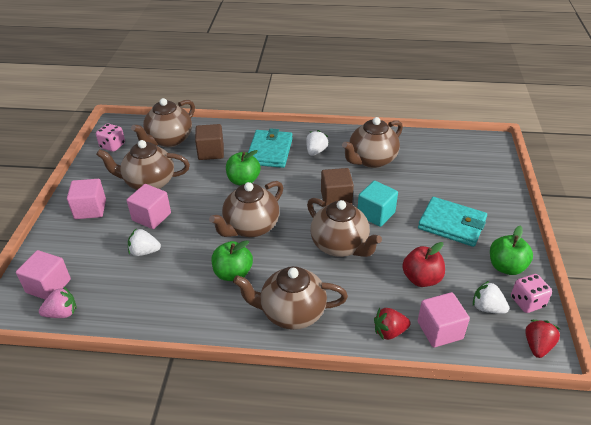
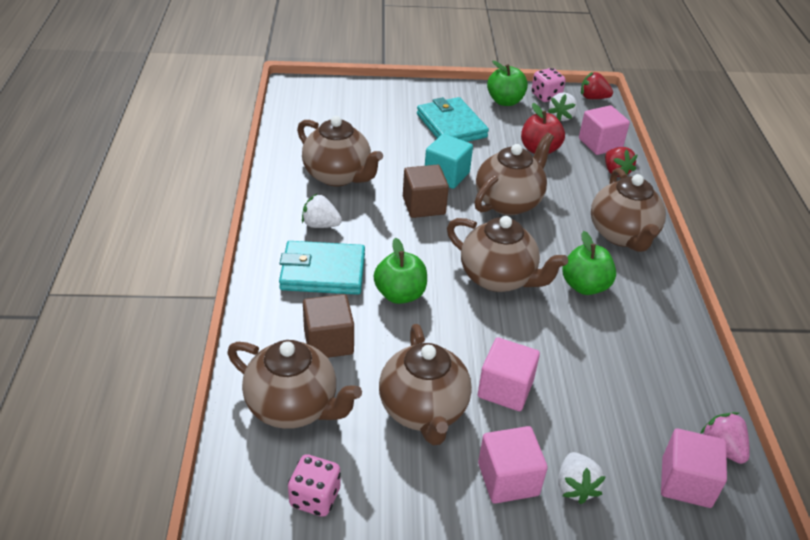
camera: 100 degrees left, 0 degrees up
(144, 252) = (579, 381): white strawberry -> white strawberry (575, 487)
(452, 224) = (451, 126): turquoise wallet -> turquoise wallet turned 45 degrees counterclockwise

